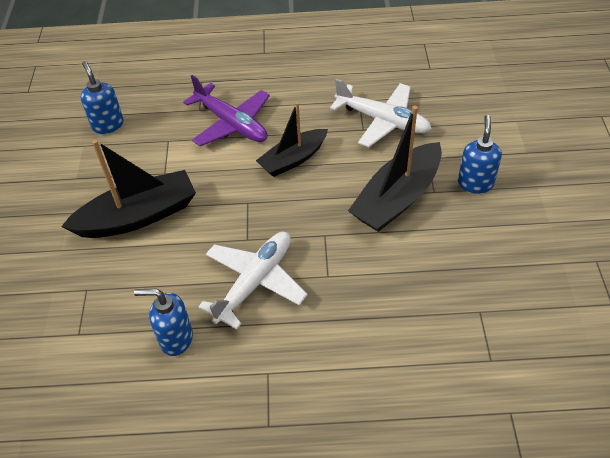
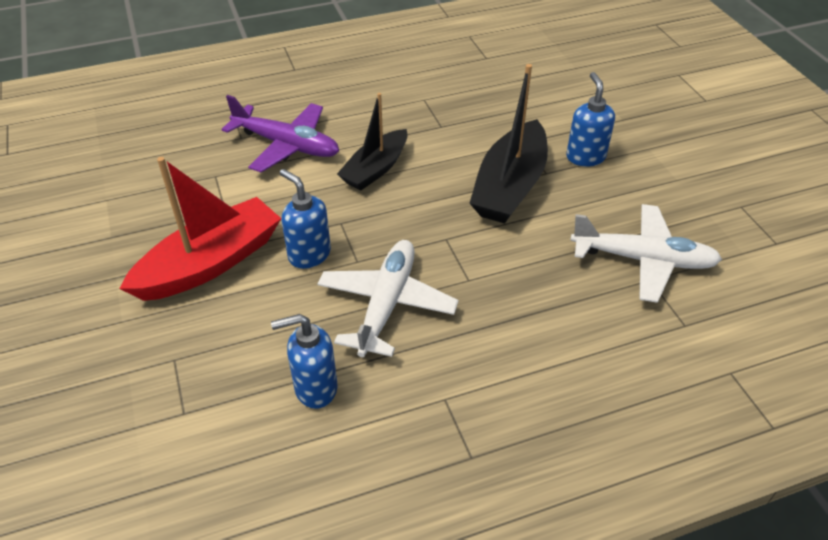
camera: 20 degrees left, 5 degrees down
(108, 125) = (130, 172): blue soap dispenser -> blue soap dispenser (309, 254)
(138, 216) = (210, 263): black boat -> red boat
(383, 121) = (459, 114): white plane -> white plane (643, 260)

